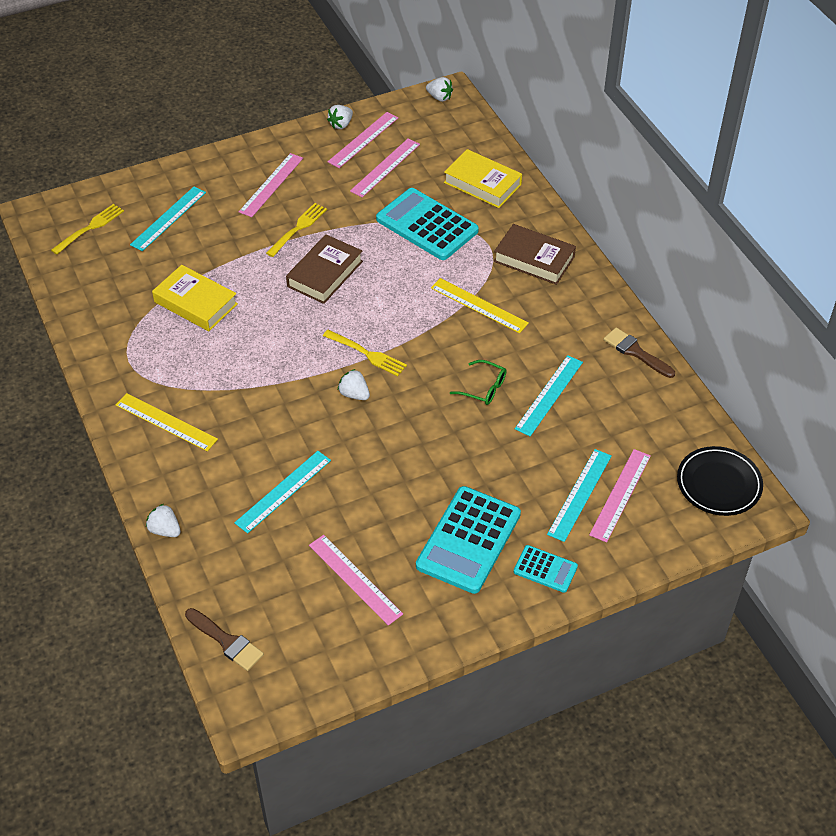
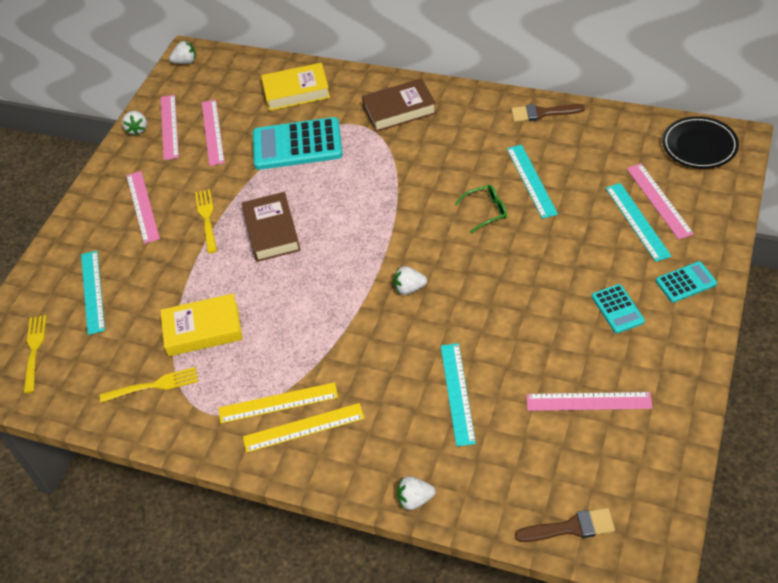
camera: 40 degrees left, 0 degrees up
(366, 354) = (378, 256): yellow fork -> yellow fork (153, 386)
(468, 540) = (617, 309): turquoise calculator -> turquoise calculator, size x0.51
(479, 305) = (407, 165): yellow ruler -> yellow ruler (278, 403)

